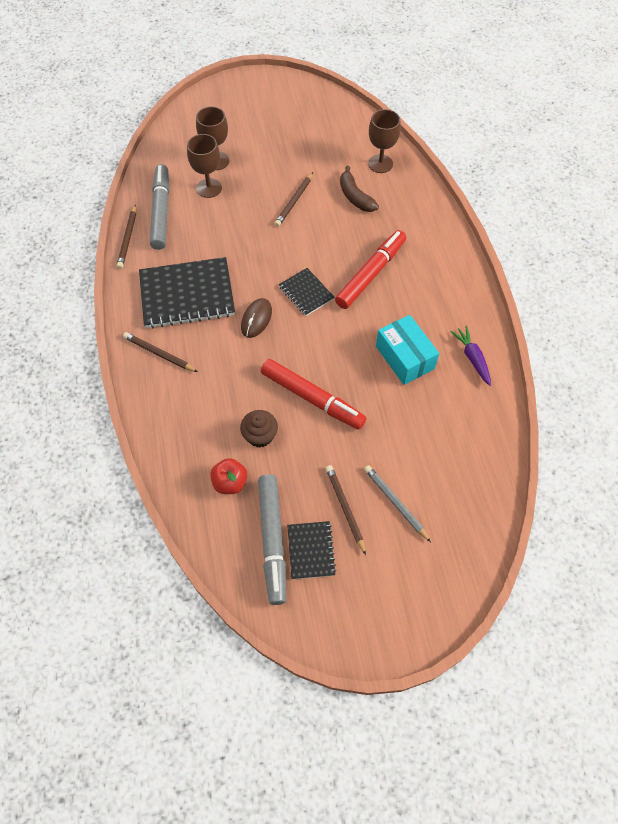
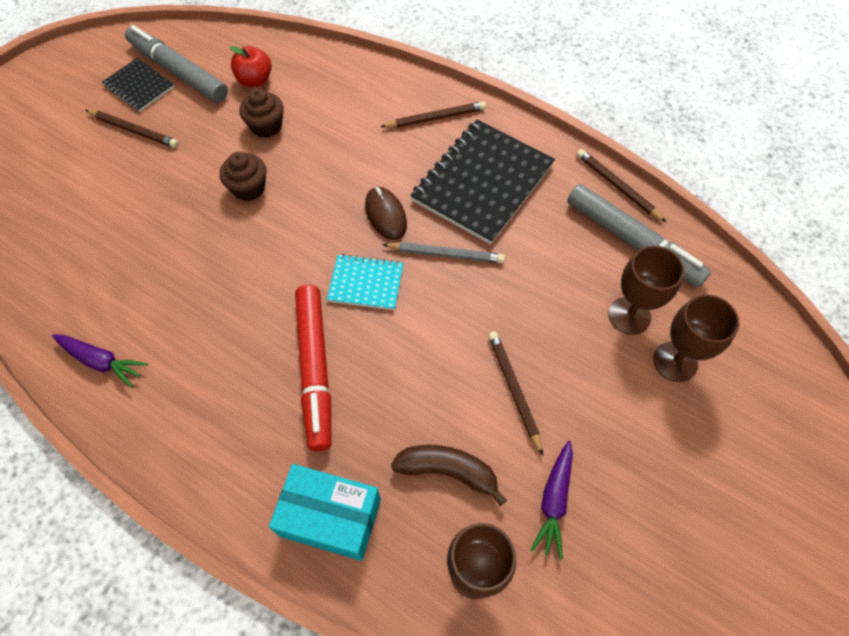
camera: 135 degrees right, 0 degrees up
(306, 293) = (366, 283): black notebook -> turquoise notebook
(312, 398) = (249, 188): red marker -> brown cupcake
(326, 160) = (554, 501): none -> purple carrot
(395, 502) = (89, 165): grey pencil -> grey pencil (446, 255)
(404, 357) = (185, 300): turquoise box -> turquoise box (330, 517)

